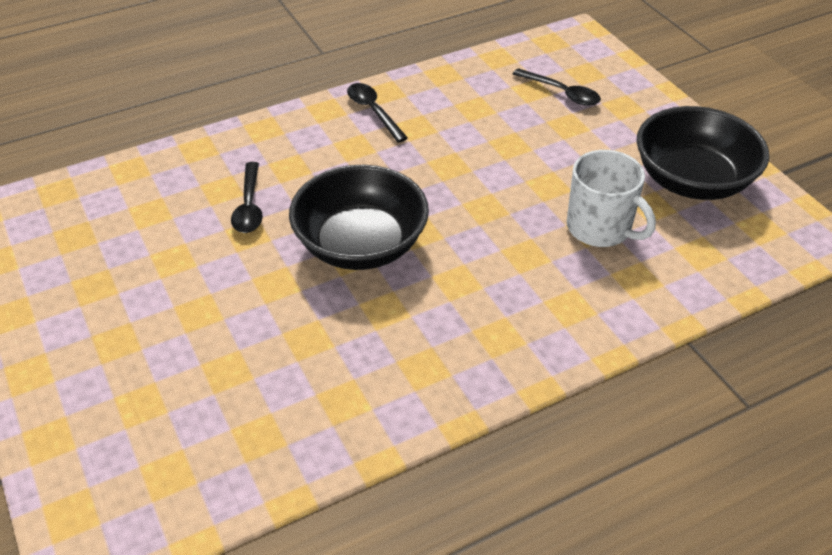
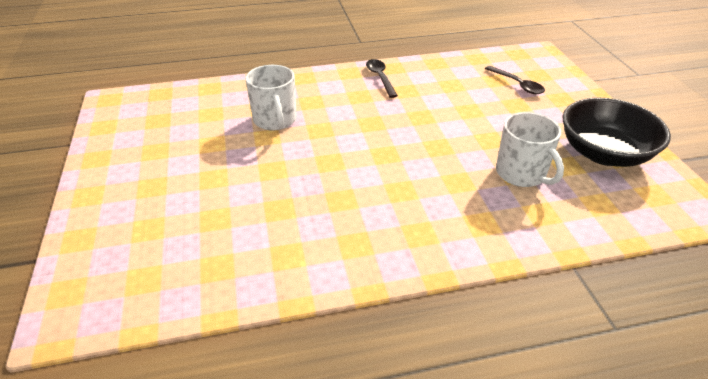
camera: 15 degrees right, 5 degrees down
(249, 206) = (275, 120): black spoon -> white mug
(361, 245) = (340, 155): black bowl -> none

